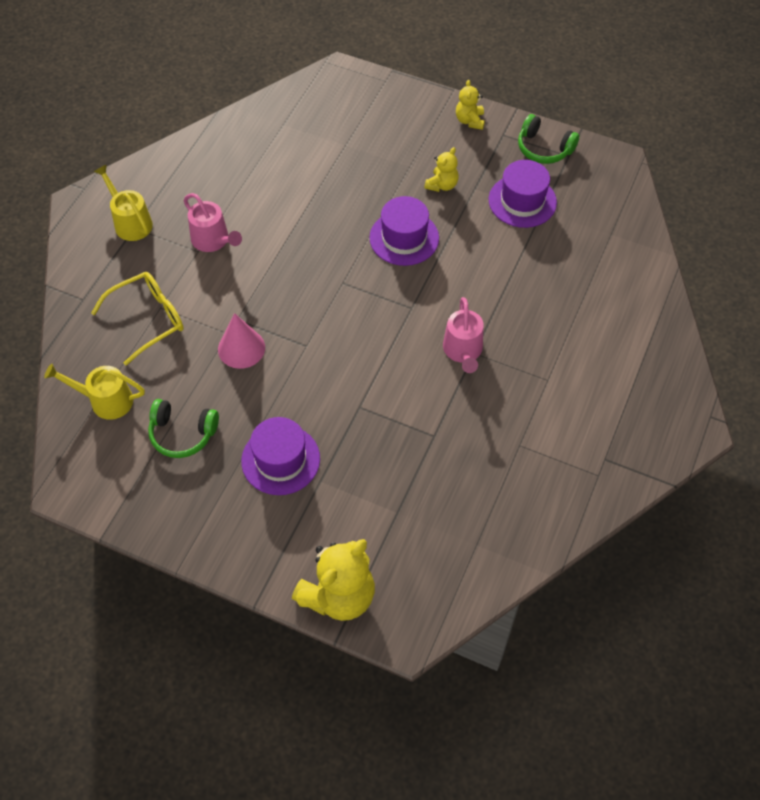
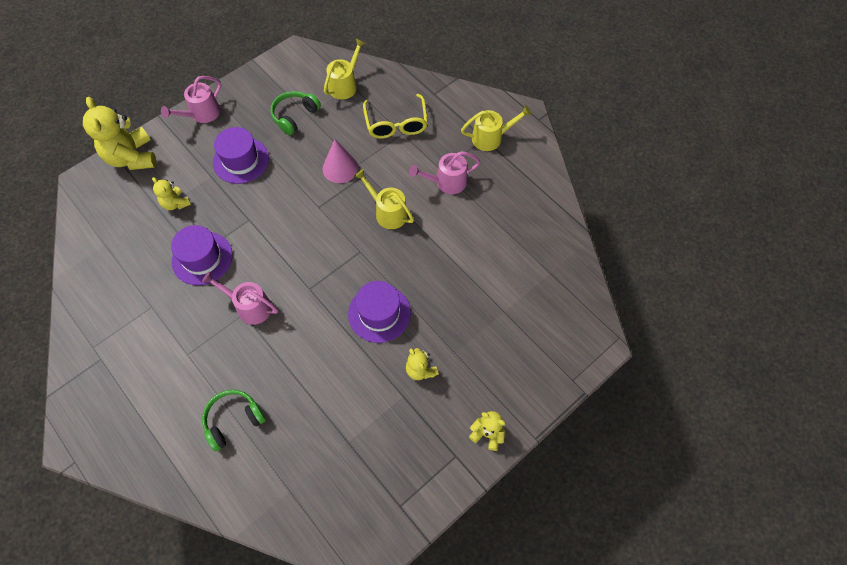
camera: 115 degrees right, 5 degrees up
(227, 548) = (202, 114): none -> pink watering can
(280, 278) = (387, 212): none -> yellow watering can
(379, 498) = (175, 203): none -> yellow teddy bear
(522, 201) = (368, 430): purple hat -> purple hat (202, 258)
(544, 148) = (420, 486): green headphones -> green headphones (233, 420)

